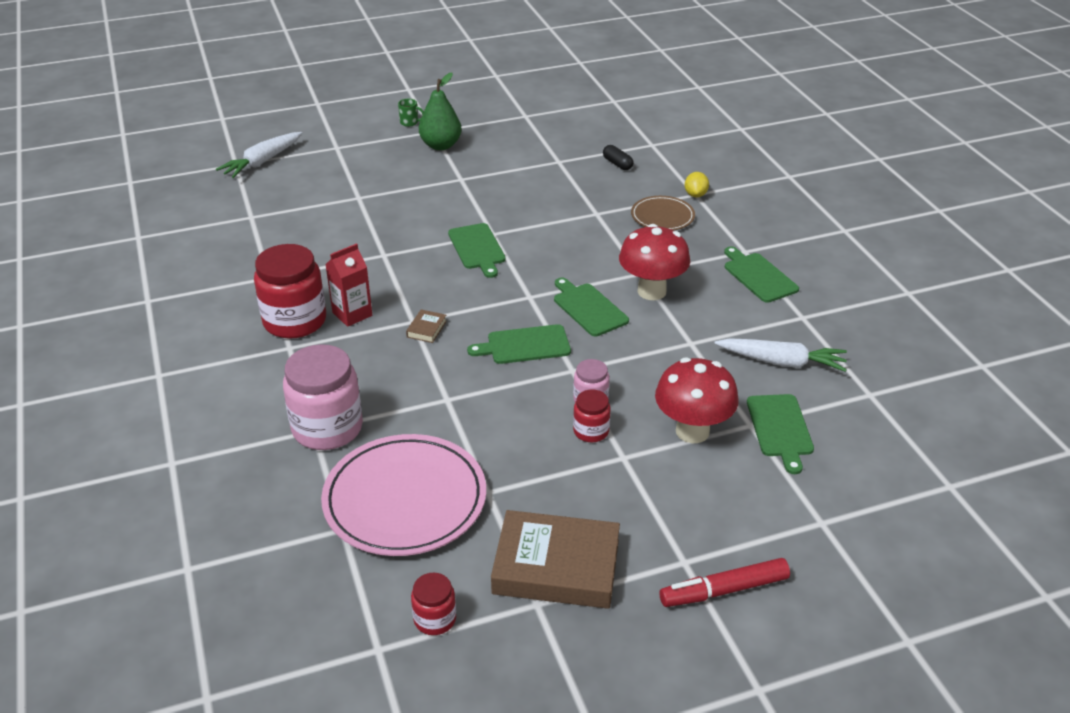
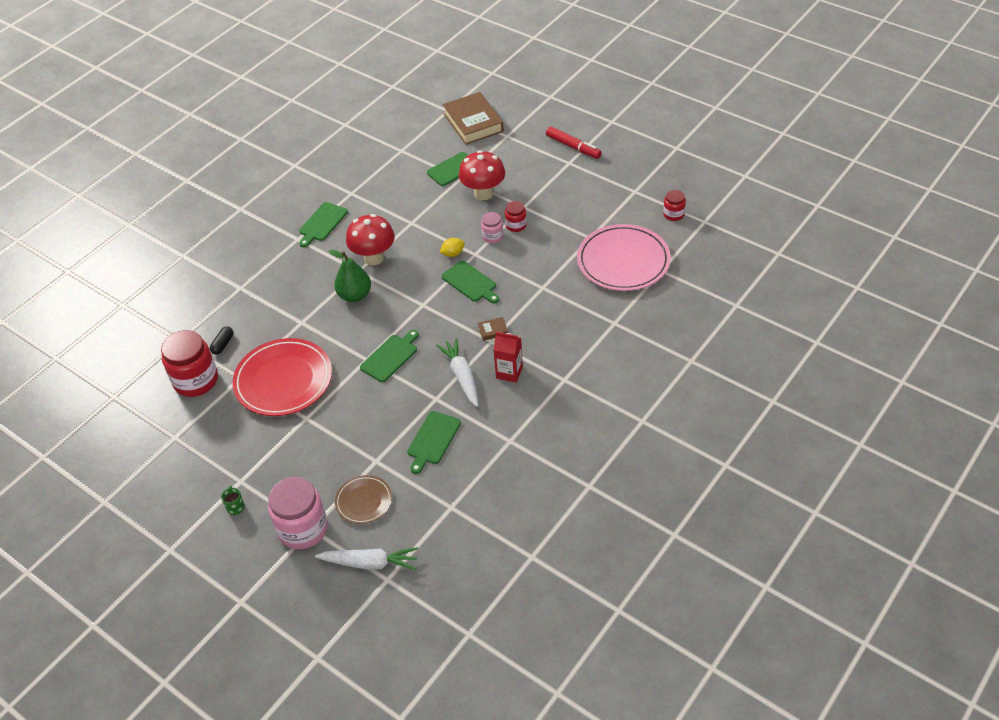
camera: 120 degrees left, 10 degrees up
(295, 321) = (539, 394): red jar -> red jar (196, 380)
(327, 428) = (608, 318): pink jar -> pink jar (303, 529)
(441, 145) = (262, 461): green pear -> green pear (355, 295)
(525, 181) = (283, 380): none -> red plate
(556, 567) = (610, 195): brown book -> brown book (473, 123)
(588, 308) = (413, 275): green cutting board -> green cutting board (433, 440)
(662, 216) = (282, 290): brown plate -> brown plate (364, 501)
(695, 195) = (241, 287): yellow lemon -> yellow lemon (453, 254)
(782, 362) = (400, 186): white carrot -> white carrot (462, 376)

